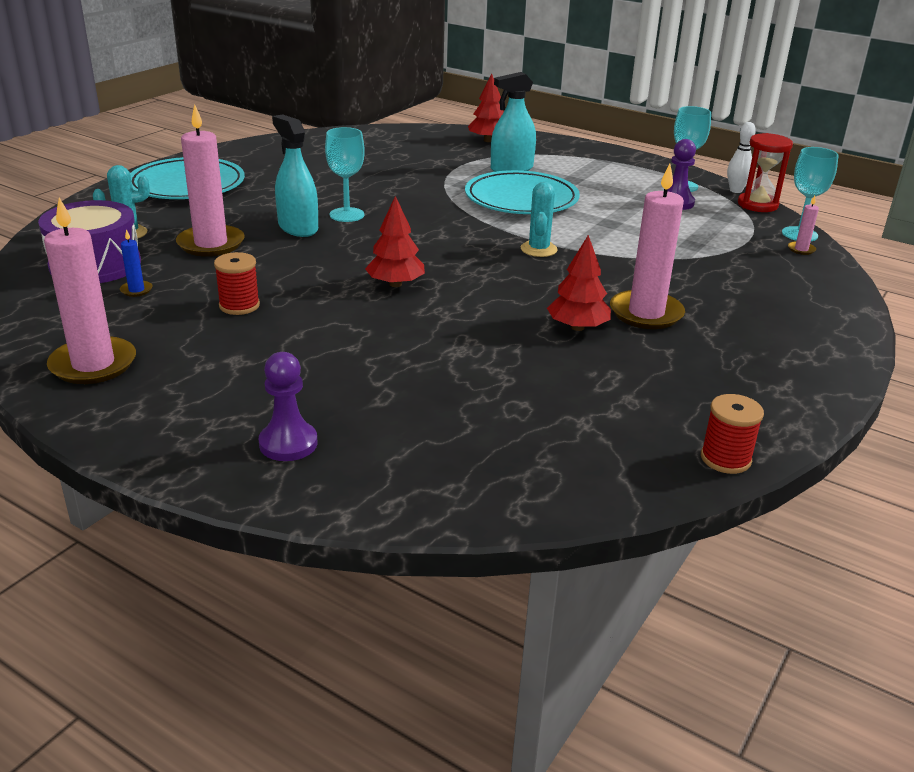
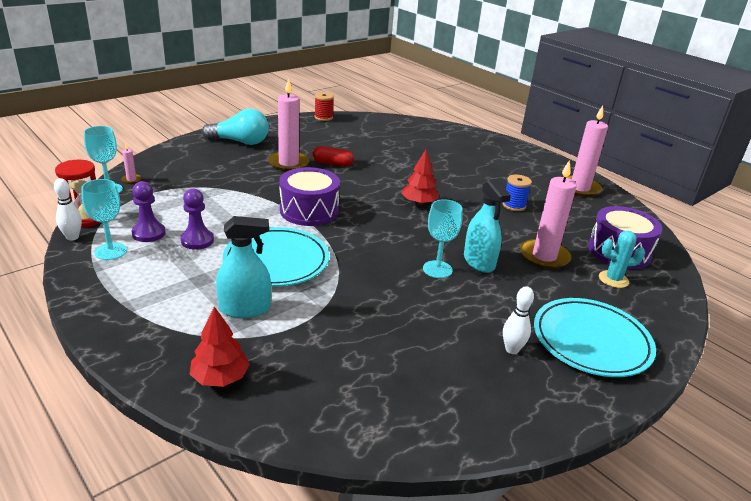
camera: 165 degrees left, 0 degrees up
(136, 290) = (580, 226): blue candle -> none
(239, 305) = (514, 205): red spool -> blue spool
(267, 173) = (512, 349): none -> white bowling pin
(288, 443) = (484, 147): purple pawn -> purple pawn (197, 240)
(538, 249) = (309, 211): turquoise cactus -> purple drum
(577, 327) = (332, 163): red tree -> red capsule
(779, 341) = (240, 142): none -> turquoise light bulb

